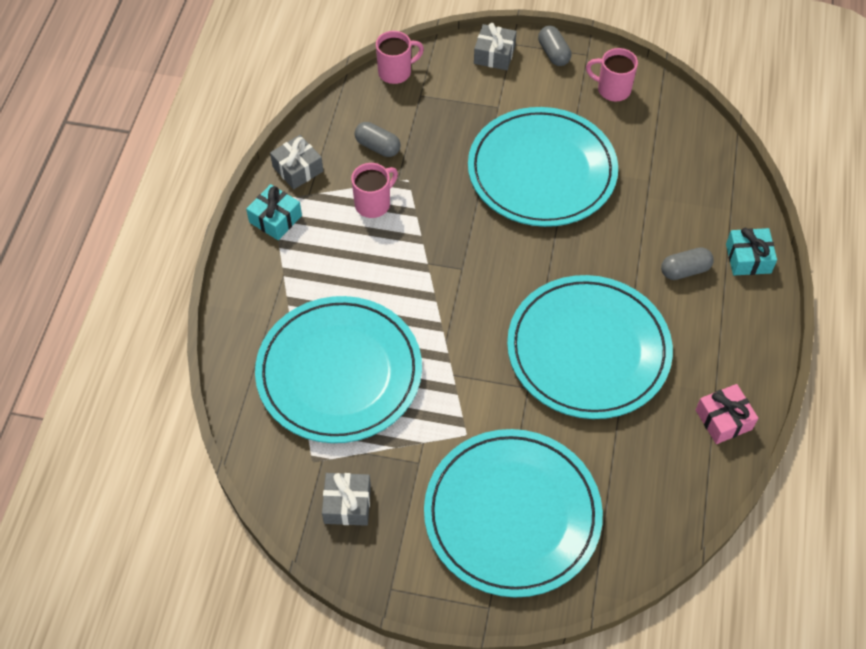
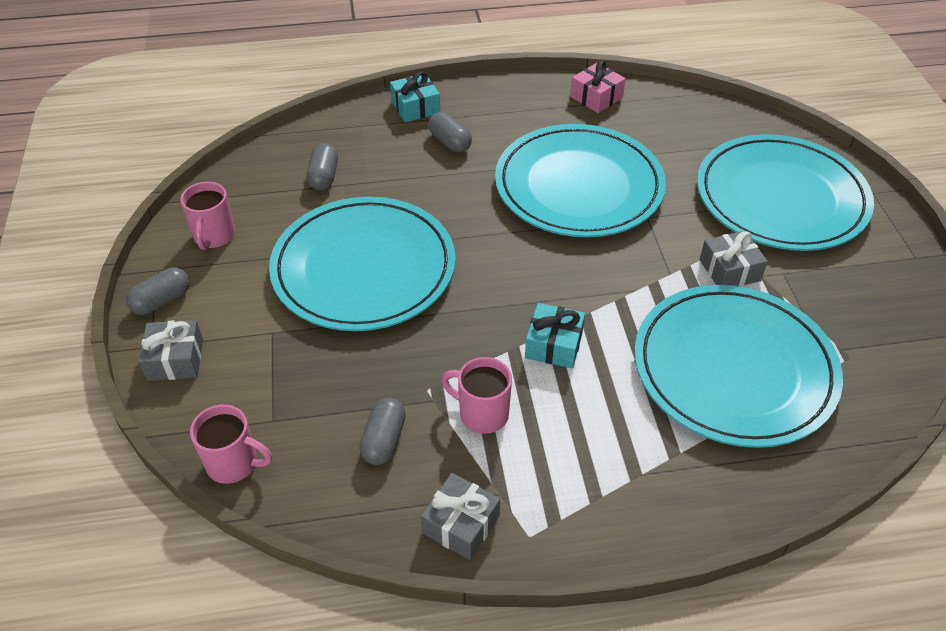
camera: 110 degrees left, 10 degrees down
(275, 219) = (559, 519): turquoise gift -> turquoise gift (554, 345)
(347, 504) = (868, 313): grey gift -> grey gift (729, 270)
(396, 72) = (234, 463): pink mug -> pink mug turned 150 degrees clockwise
(664, 169) = (324, 177): none -> grey capsule

